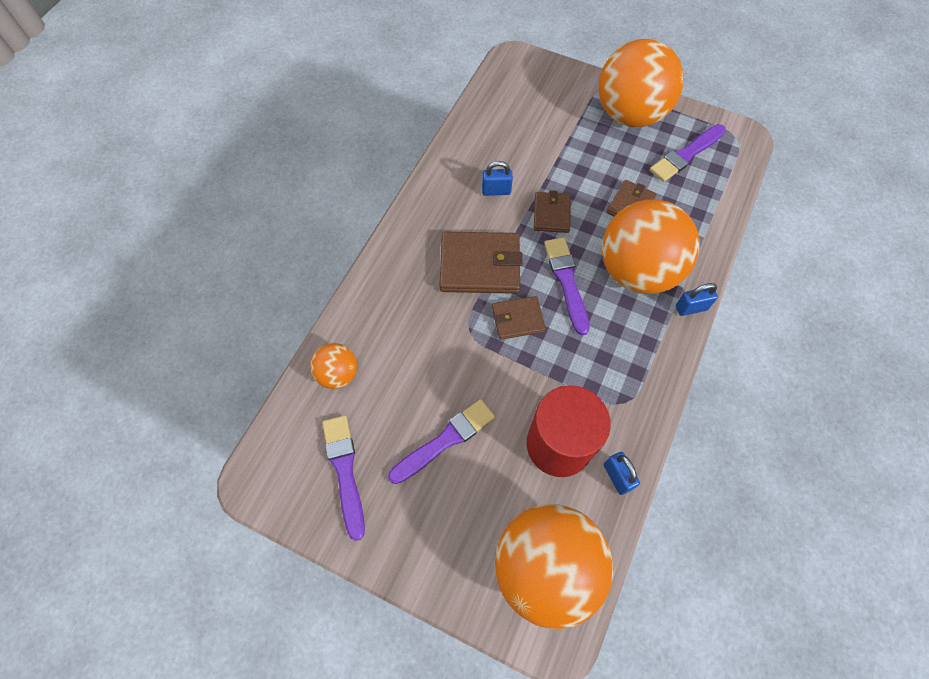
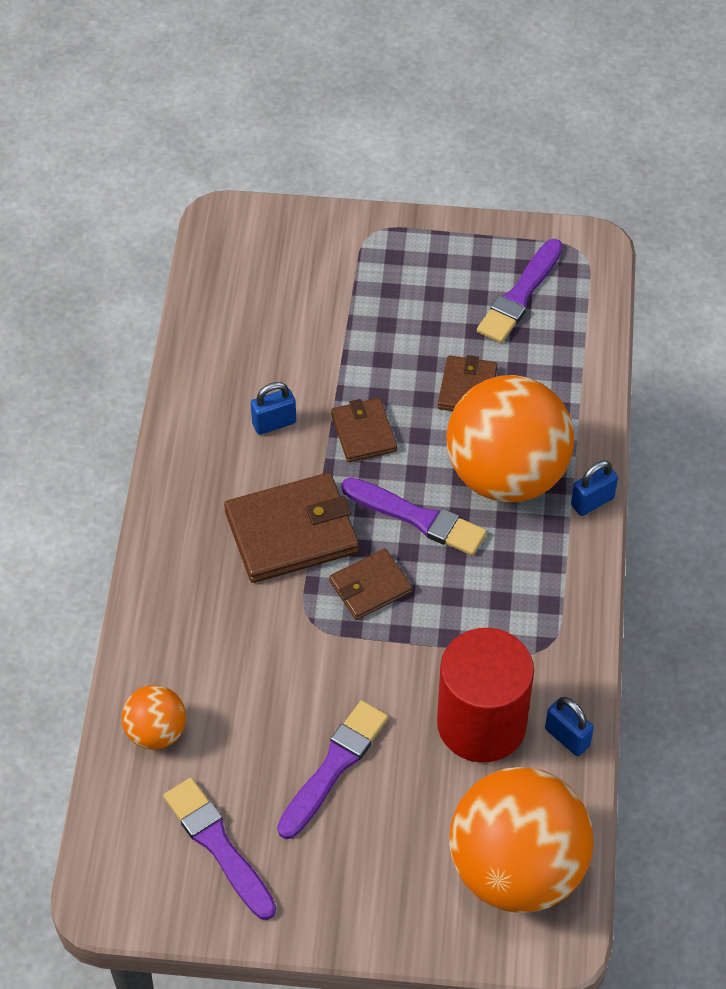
camera: 20 degrees left, 10 degrees down
(566, 282) = (417, 518): purple brush -> purple brush turned 150 degrees clockwise
(630, 114) = (422, 258): orange ball -> none

